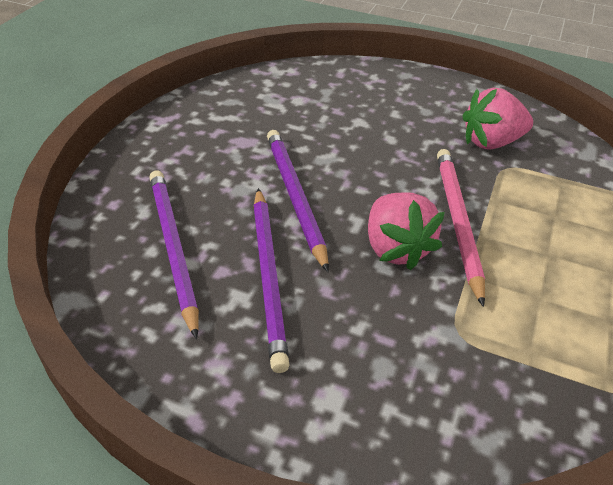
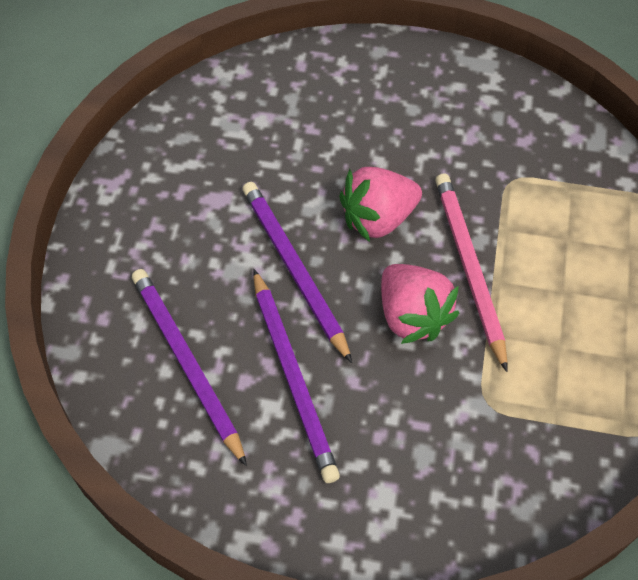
camera: 10 degrees left, 15 degrees up
(491, 142) = (491, 145): pink strawberry -> pink strawberry (378, 219)

